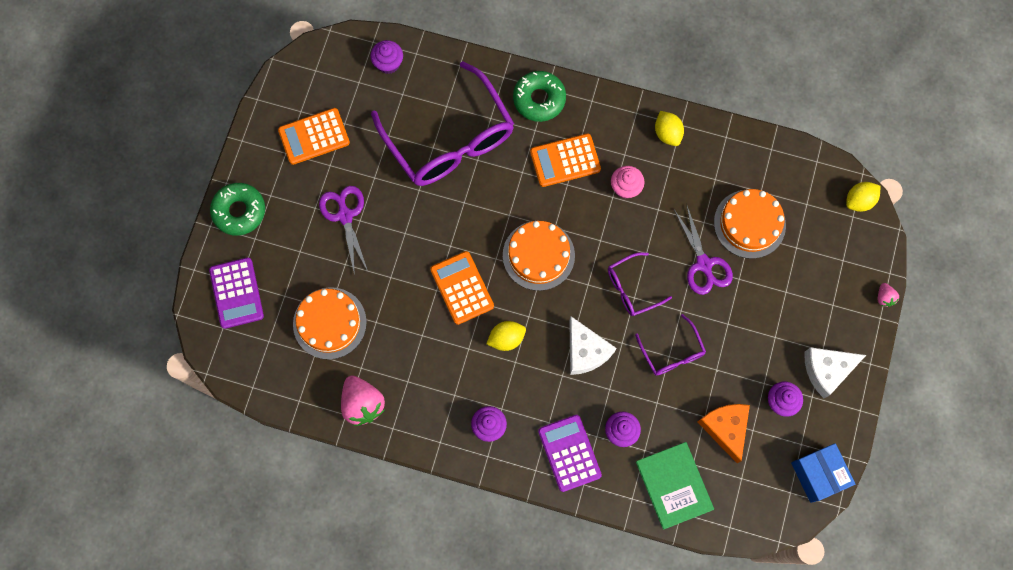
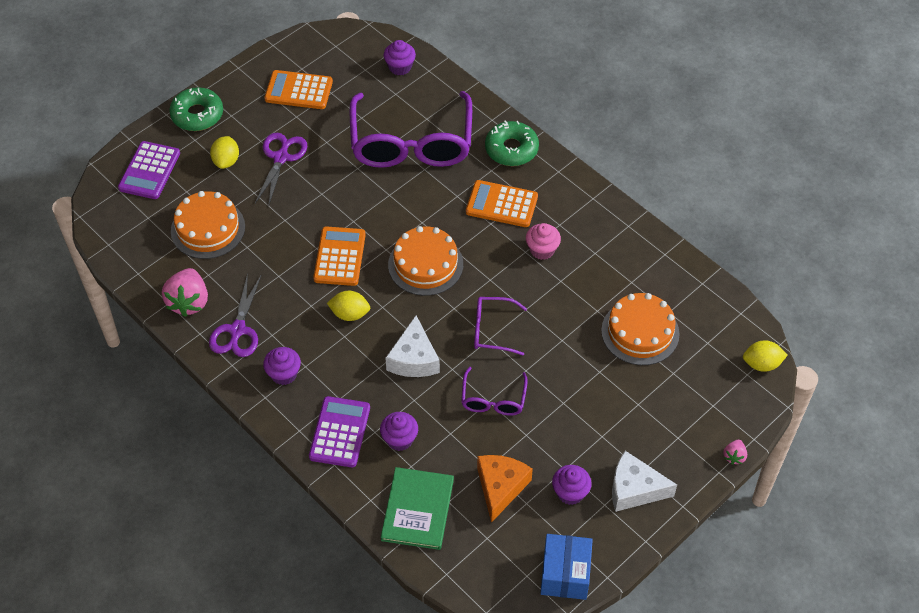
camera: 30 degrees right, 20 degrees down
(667, 133) = (610, 226): yellow lemon -> yellow lemon (226, 161)
(704, 264) = (573, 343): purple scissors -> purple scissors (237, 330)

